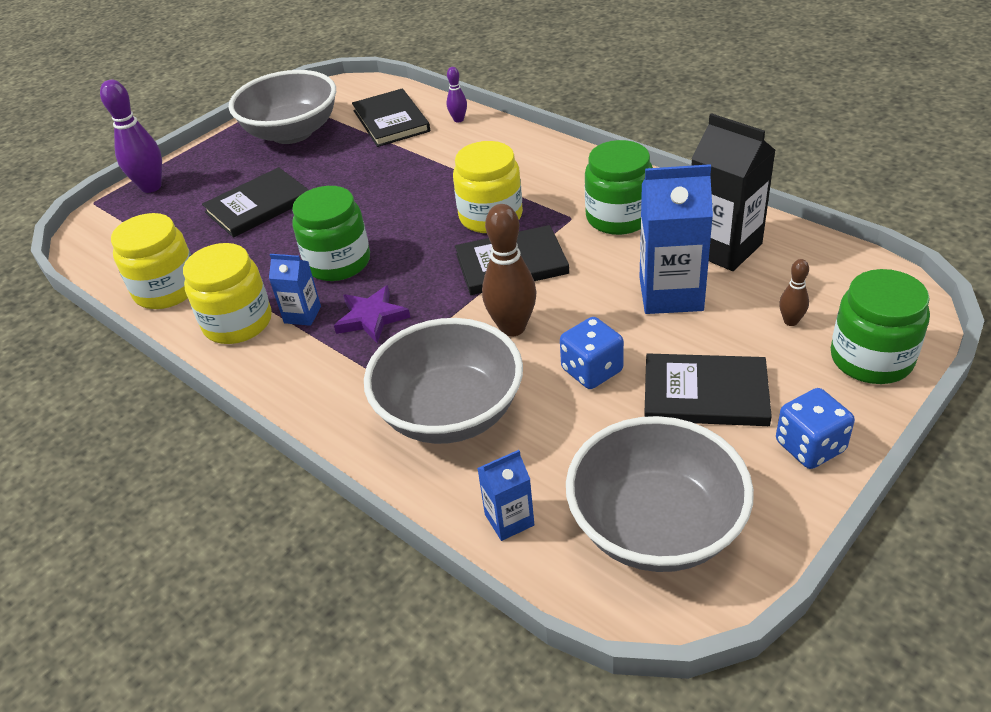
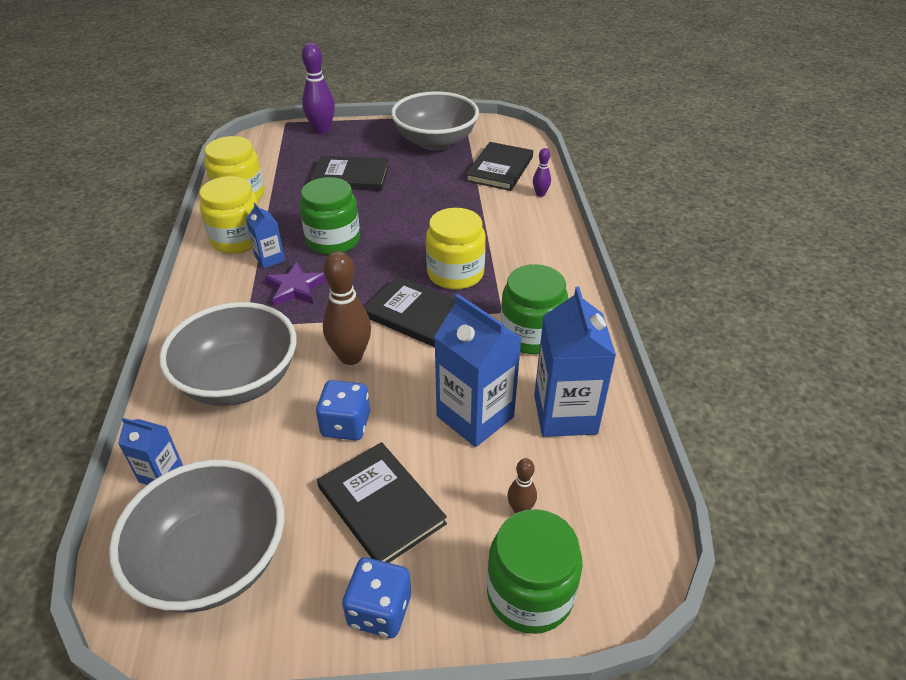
camera: 40 degrees right, 0 degrees up
(723, 248) = (565, 414): black carton -> blue carton

